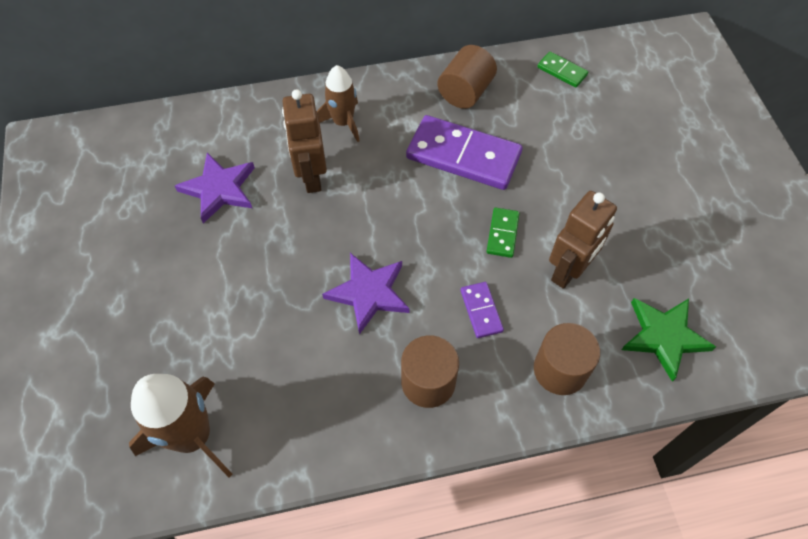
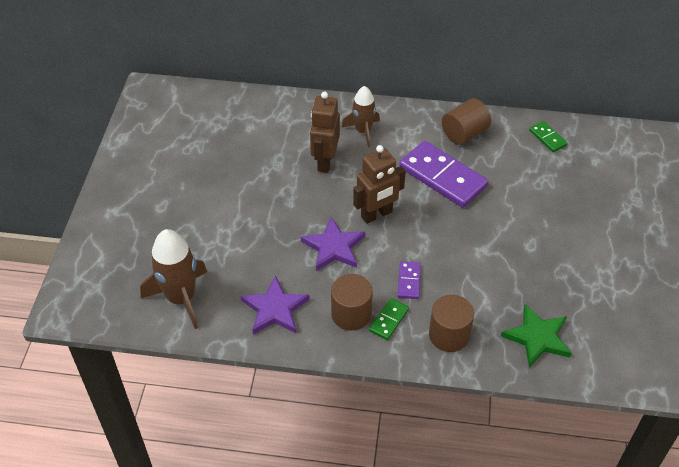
camera: 20 degrees right, 10 degrees down
(219, 189) = (257, 152): purple star -> purple star (275, 309)
(502, 234) = (448, 236): green domino -> green domino (388, 320)
(569, 271) = (486, 275): brown robot -> brown robot (377, 215)

